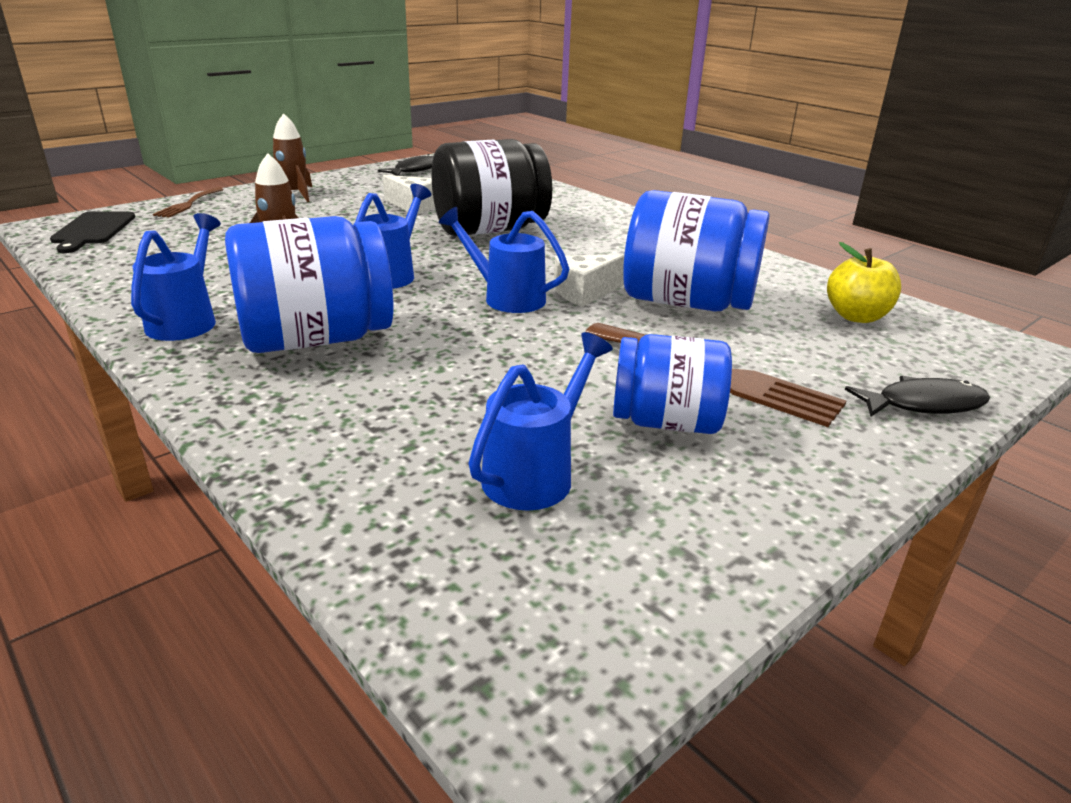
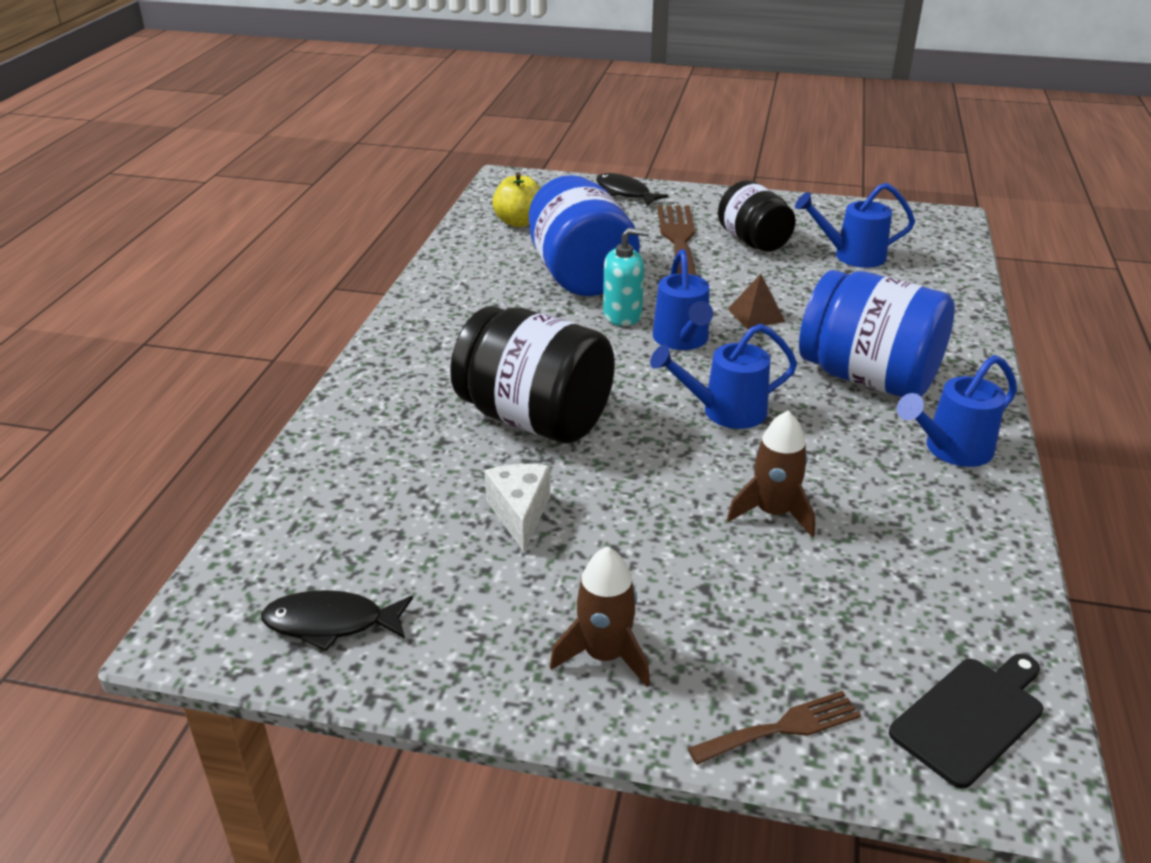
camera: 125 degrees left, 5 degrees up
(495, 343) = (756, 315): none -> brown pyramid
(584, 293) = (622, 315): white cheese -> turquoise soap dispenser
(666, 422) = (753, 242): blue jar -> black jar

